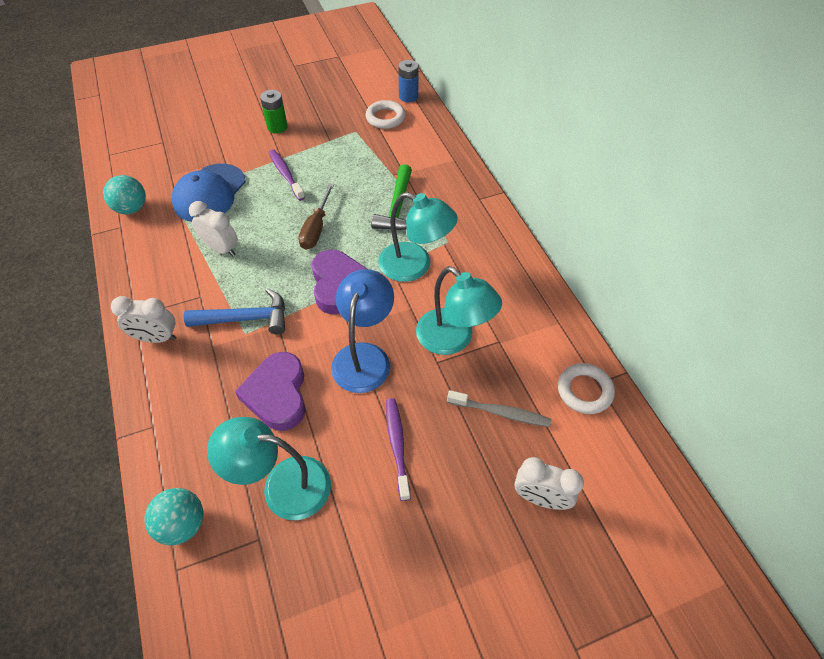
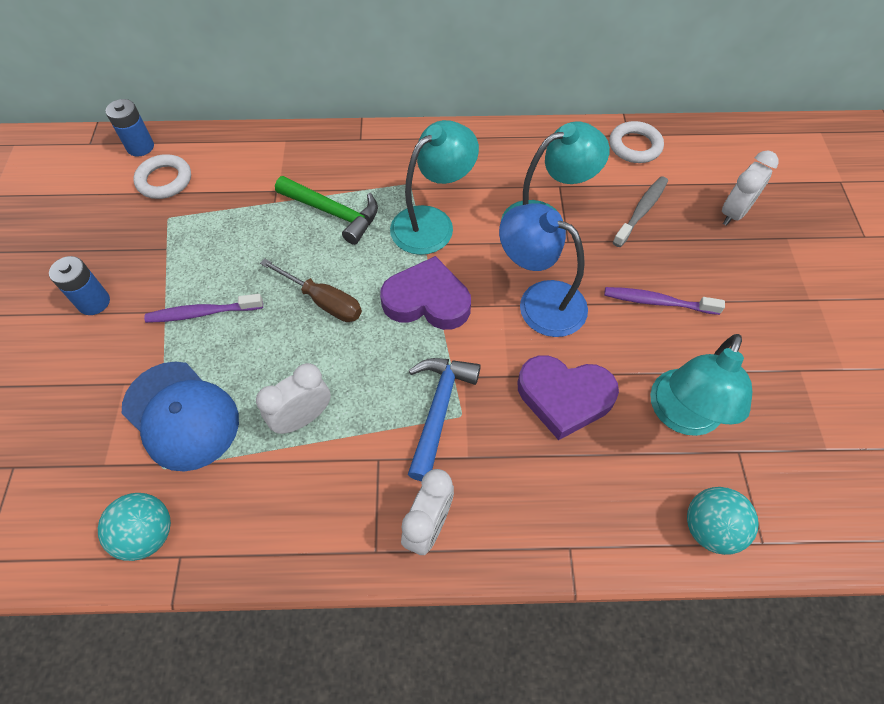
camera: 70 degrees left, 5 degrees up
(277, 127) = (94, 302): green battery -> blue battery

